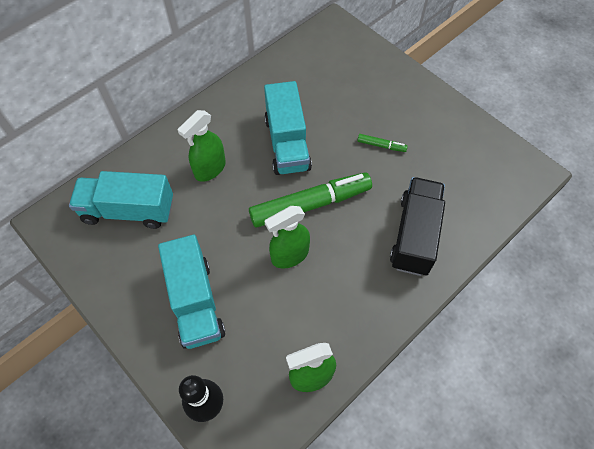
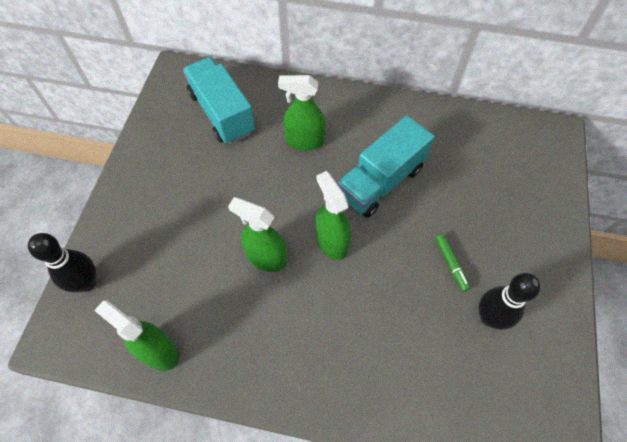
camera: 55 degrees right, 0 degrees up
(195, 302) = (172, 213): turquoise truck -> none
(310, 204) = (331, 241): green marker -> green spray bottle
(414, 235) = (372, 359): black truck -> none
(432, 150) = (489, 317): none -> black bowling pin

